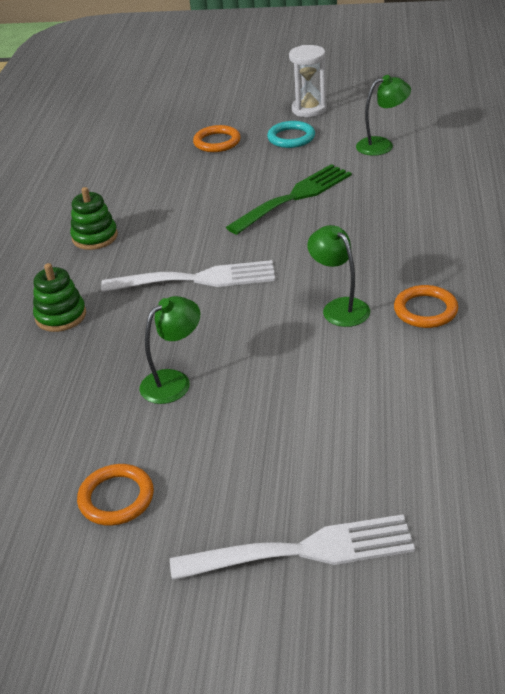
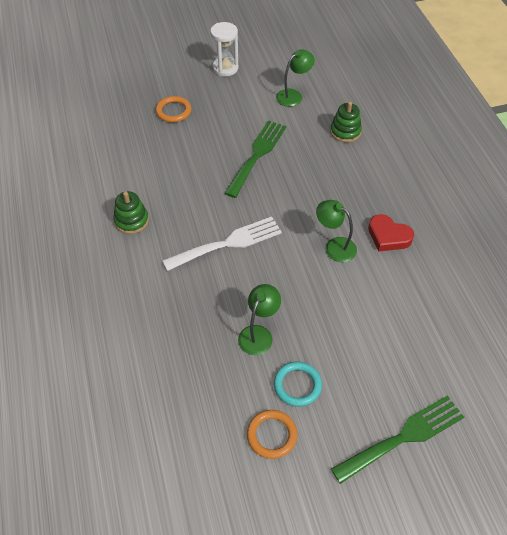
camera: 25 degrees left, 15 degrees up
(61, 316) = (148, 298): green stacking toy -> green stacking toy (345, 132)
(291, 138) = (226, 98): turquoise ring -> turquoise ring (297, 385)
(304, 550) = (403, 437): white fork -> green fork
(425, 310) = (388, 236): orange ring -> red heart

